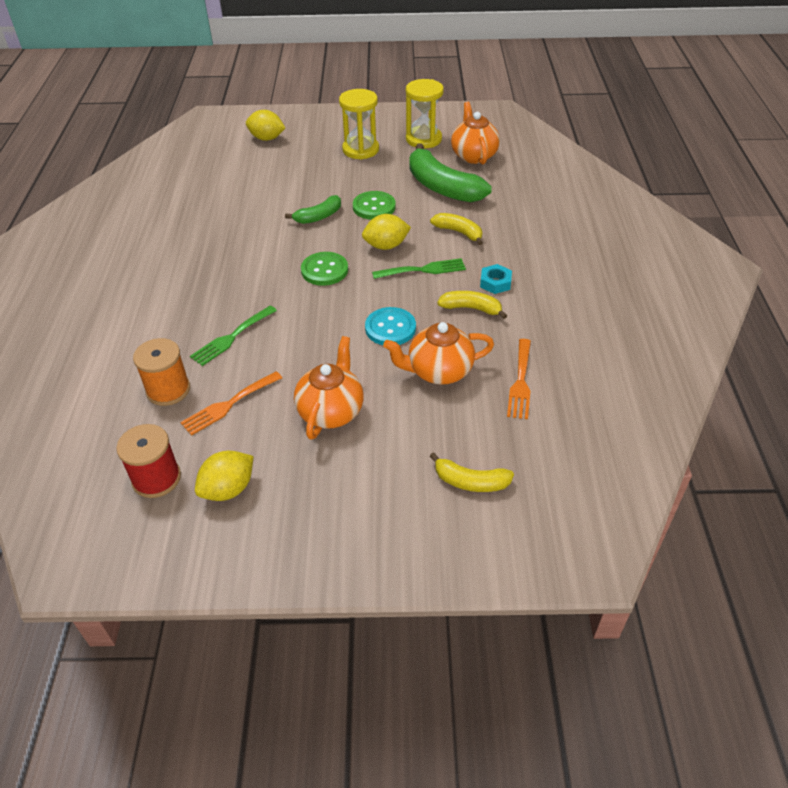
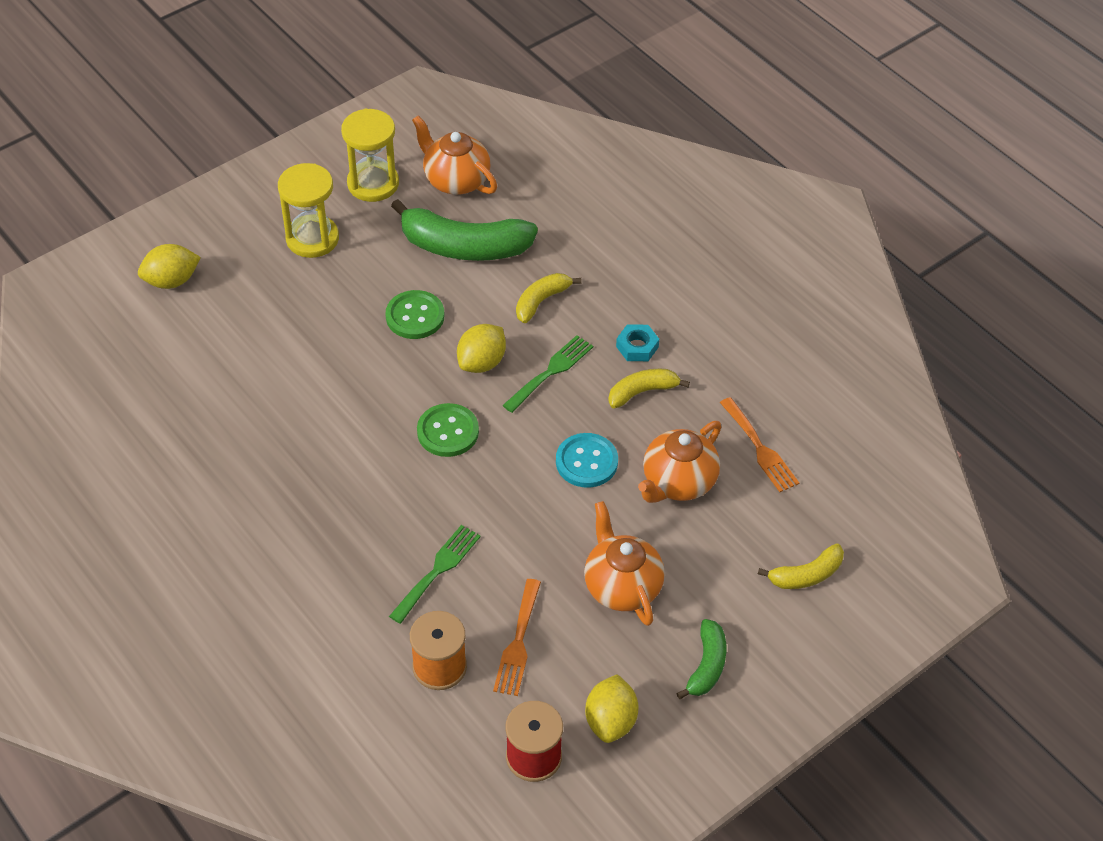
camera: 40 degrees left, 5 degrees up
(231, 337) = (437, 570): green fork -> green fork turned 150 degrees counterclockwise
(319, 217) = (365, 364): green banana -> green banana (707, 665)
(459, 232) = (541, 301): yellow banana -> yellow banana turned 45 degrees counterclockwise

